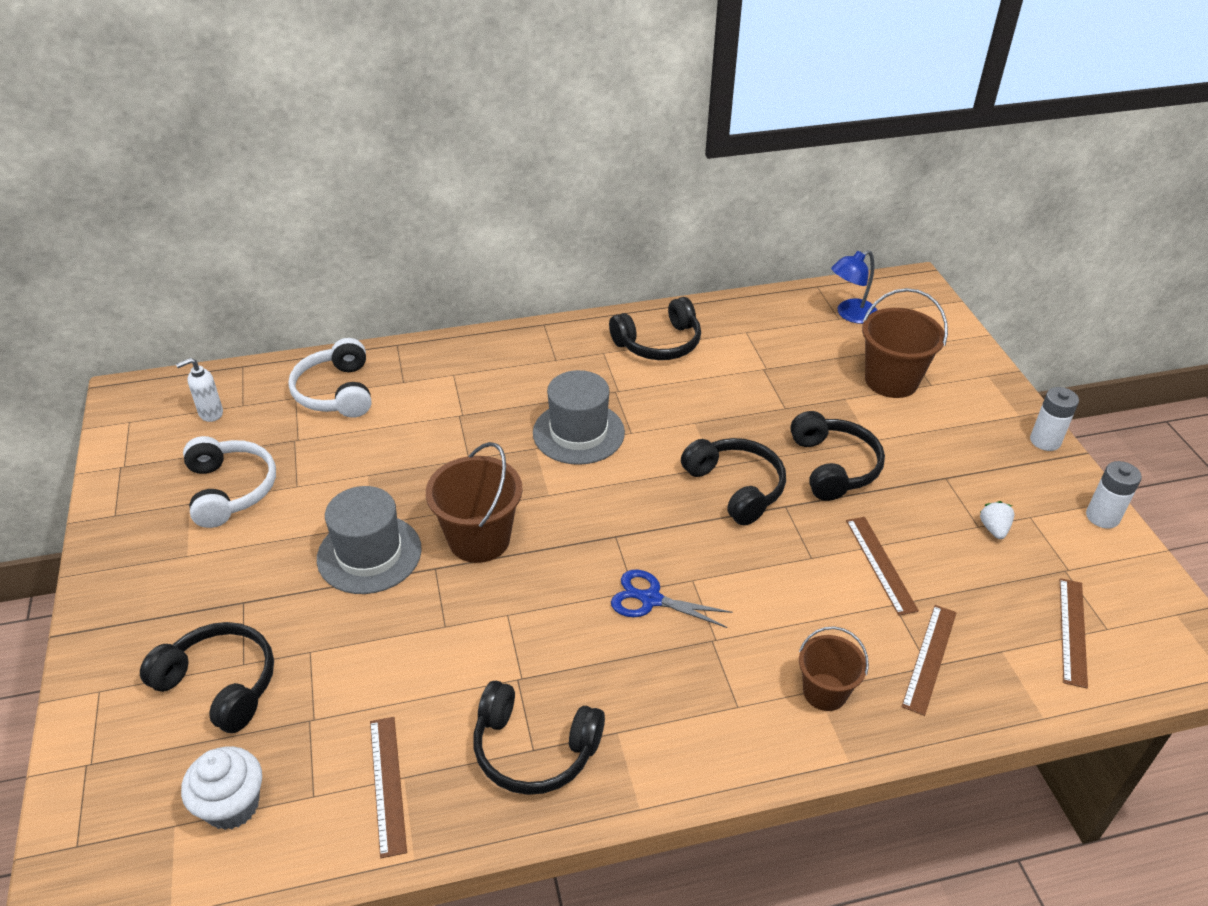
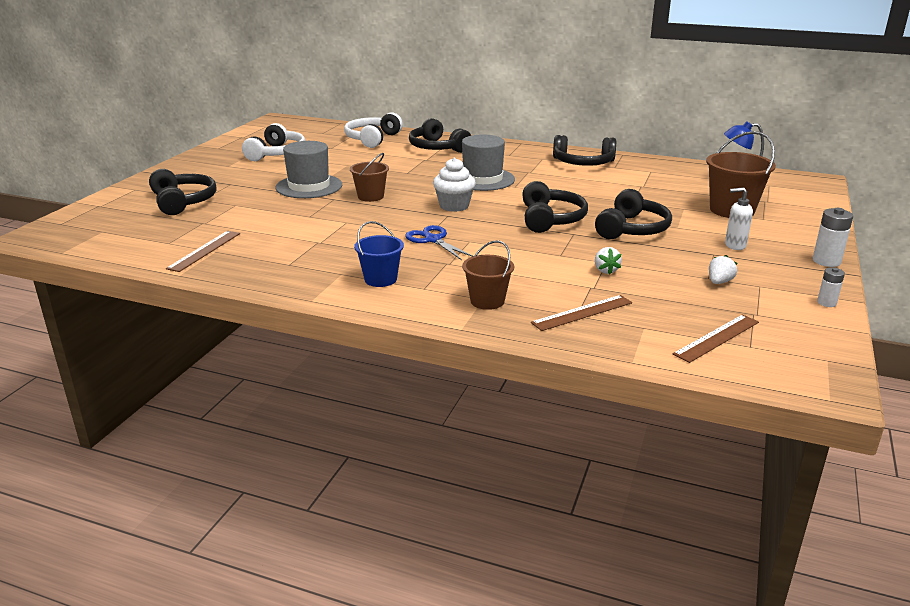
camera: 35 degrees right, 15 degrees down
(210, 413) = (303, 132): white soap dispenser -> white soap dispenser (734, 245)
(232, 805) = (132, 234): white cupcake -> white cupcake (454, 206)
(479, 539) = (370, 196): brown bucket -> brown bucket, size x0.63
(534, 749) = (289, 264): black headphones -> black headphones (437, 148)
(674, 717) = (380, 279): none -> blue bucket
(880, 564) = (605, 270): brown ruler -> white strawberry
(1102, 517) = (826, 303): white battery -> white battery, size x0.62

